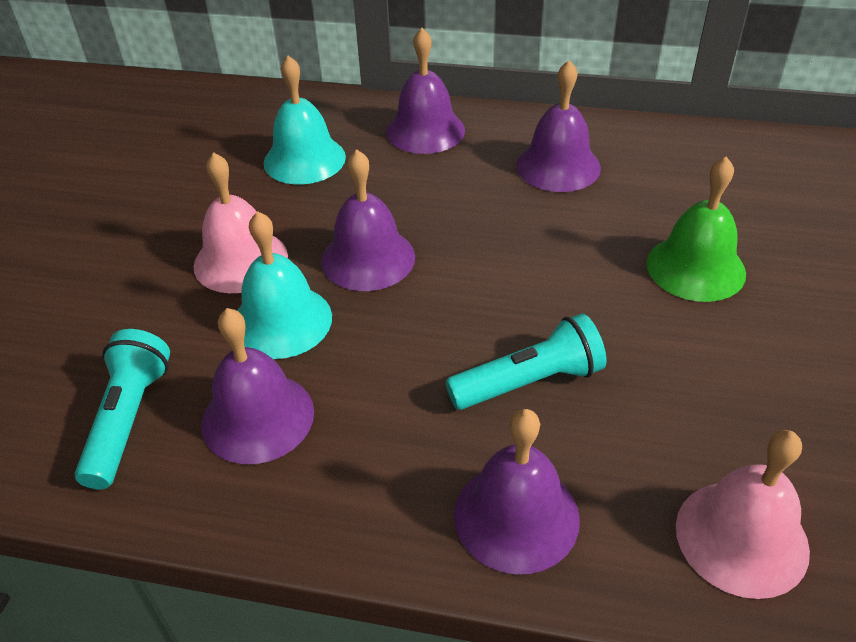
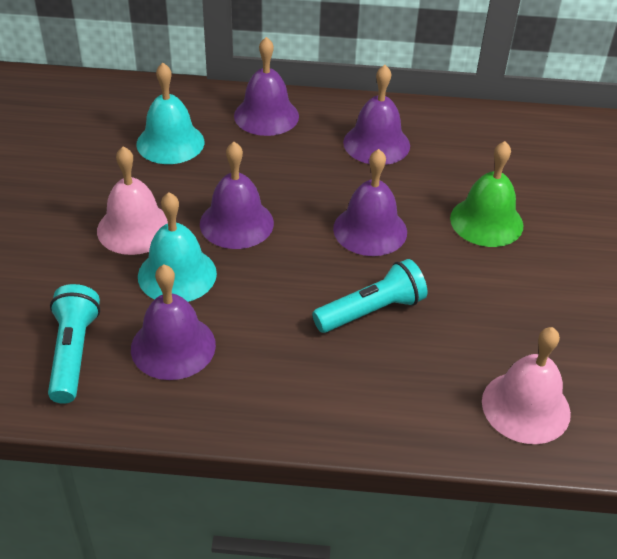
camera: 10 degrees left, 0 degrees up
(516, 516) = (372, 403): purple bell -> purple bell (370, 230)

